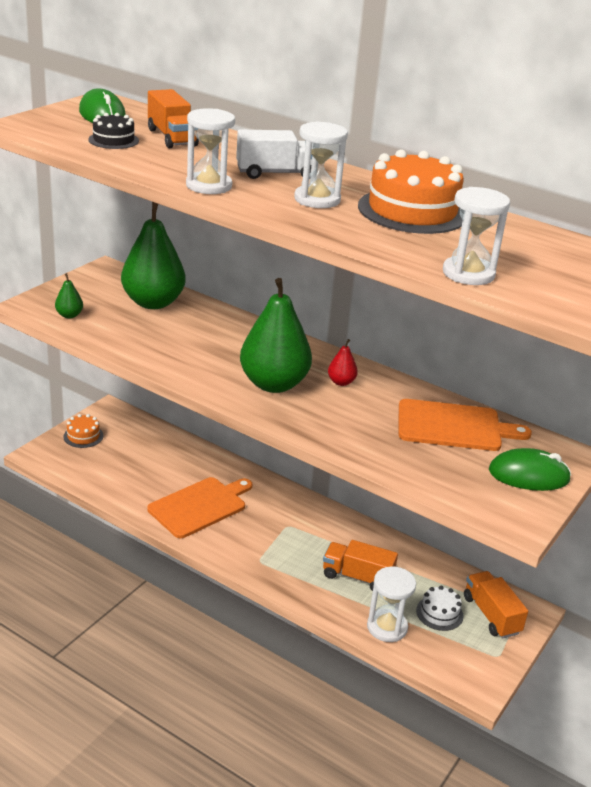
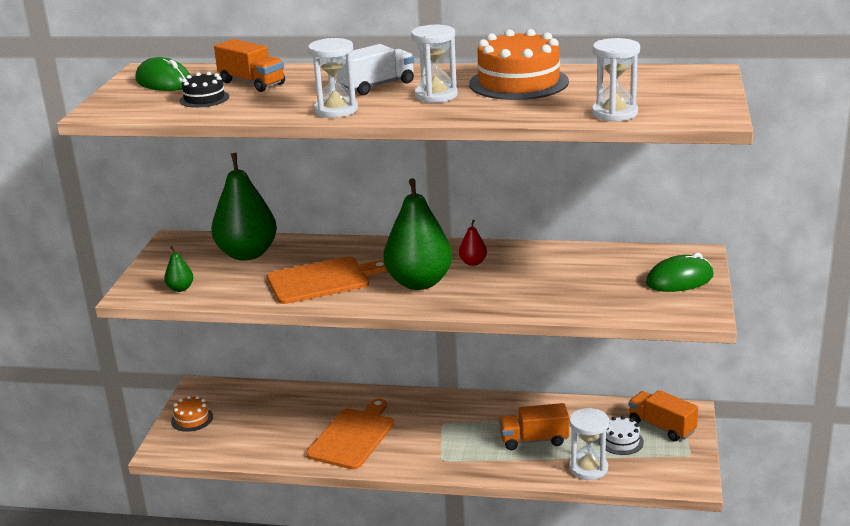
camera: 20 degrees left, 5 degrees down
(453, 426) = (592, 265): orange cutting board -> orange cutting board (322, 280)

